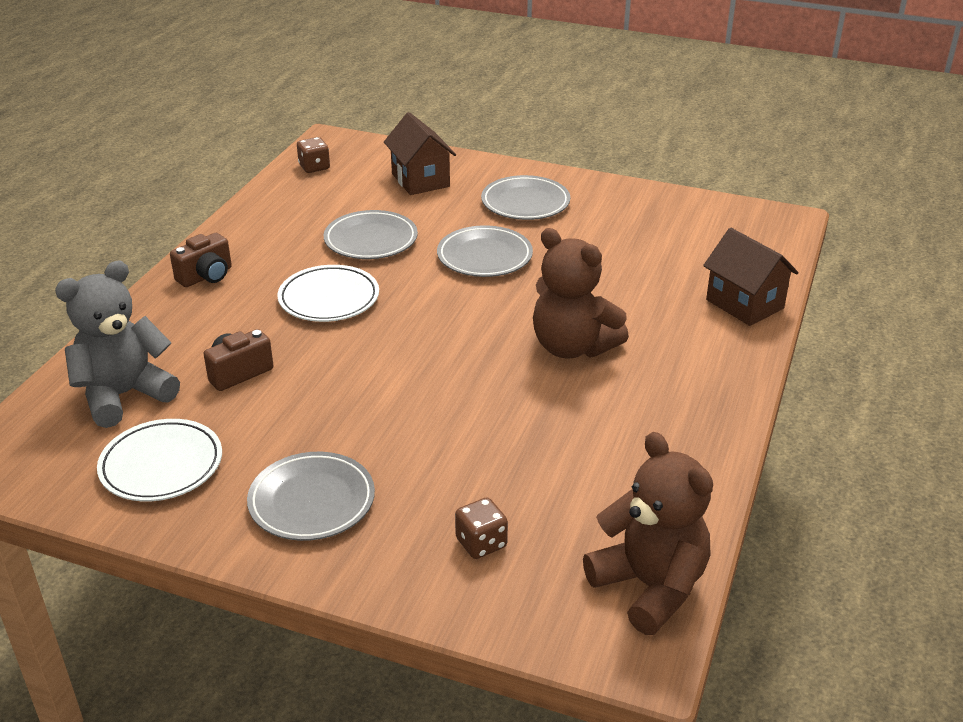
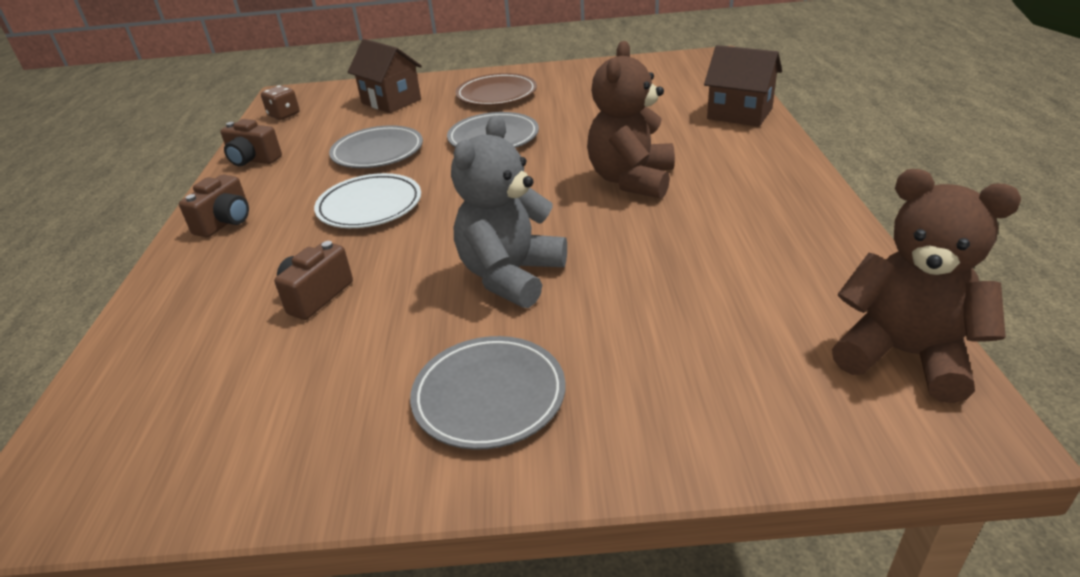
camera: 20 degrees left, 0 degrees up
(124, 395) = (190, 359): grey teddy bear -> grey teddy bear (511, 276)
(161, 465) = (280, 420): white plate -> none
(260, 214) = (253, 160): none -> brown camera
(481, 543) = (705, 374): brown dice -> none
(525, 203) = (496, 94): grey plate -> brown plate
(572, 347) = (631, 180): brown teddy bear -> brown teddy bear turned 90 degrees clockwise

